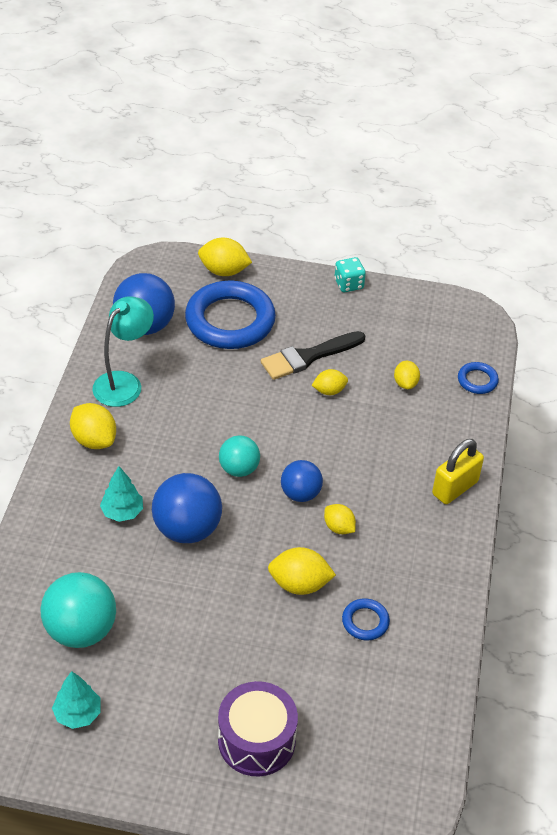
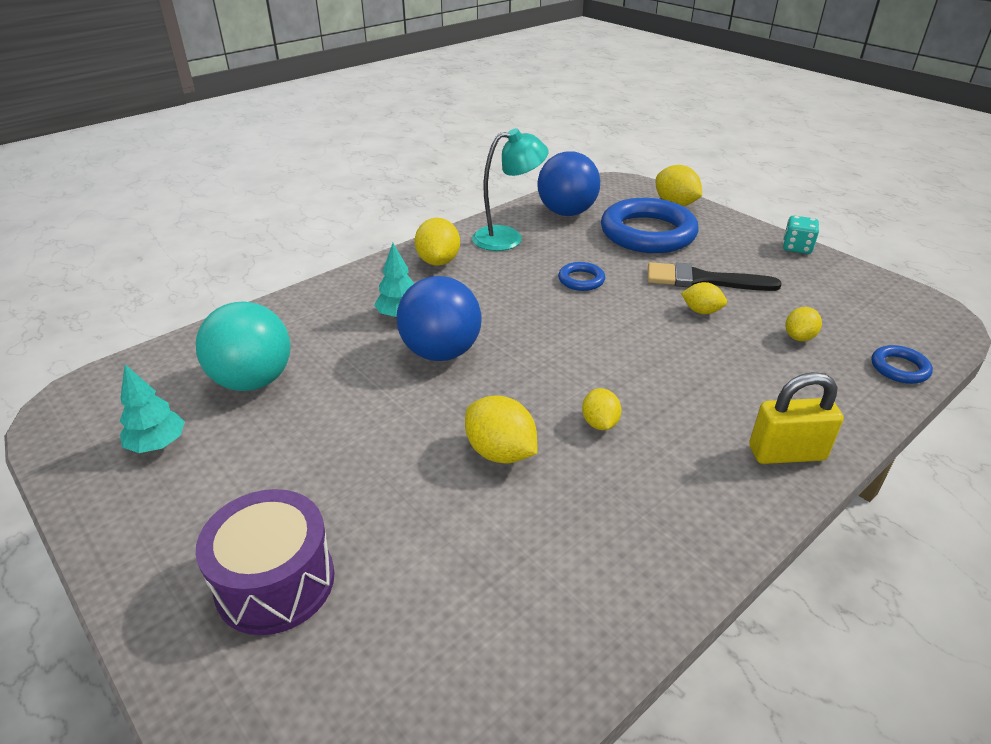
camera: 40 degrees right, 10 degrees down
(239, 469) = (543, 330): turquoise ball -> none
(300, 493) = (586, 376): blue ball -> none
(365, 622) = (538, 531): blue ring -> blue ring (581, 280)

